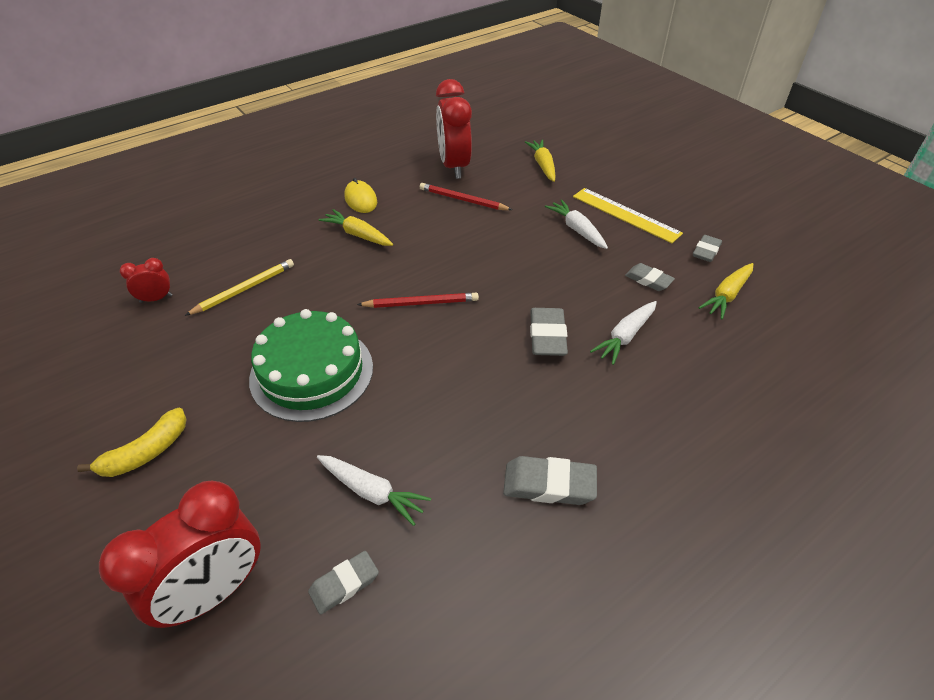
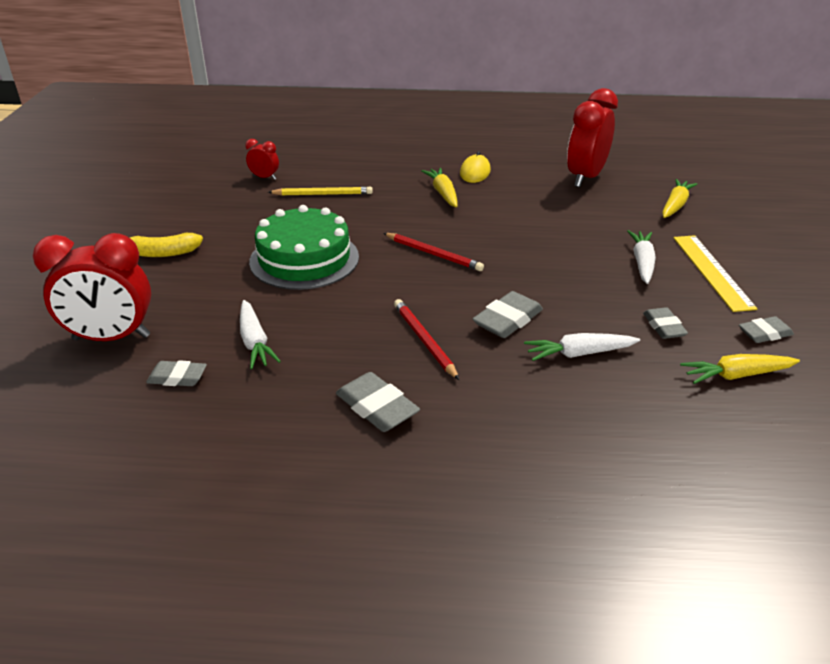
camera: 40 degrees right, 10 degrees down
(463, 200) = (562, 203): red pencil -> red pencil (424, 340)

